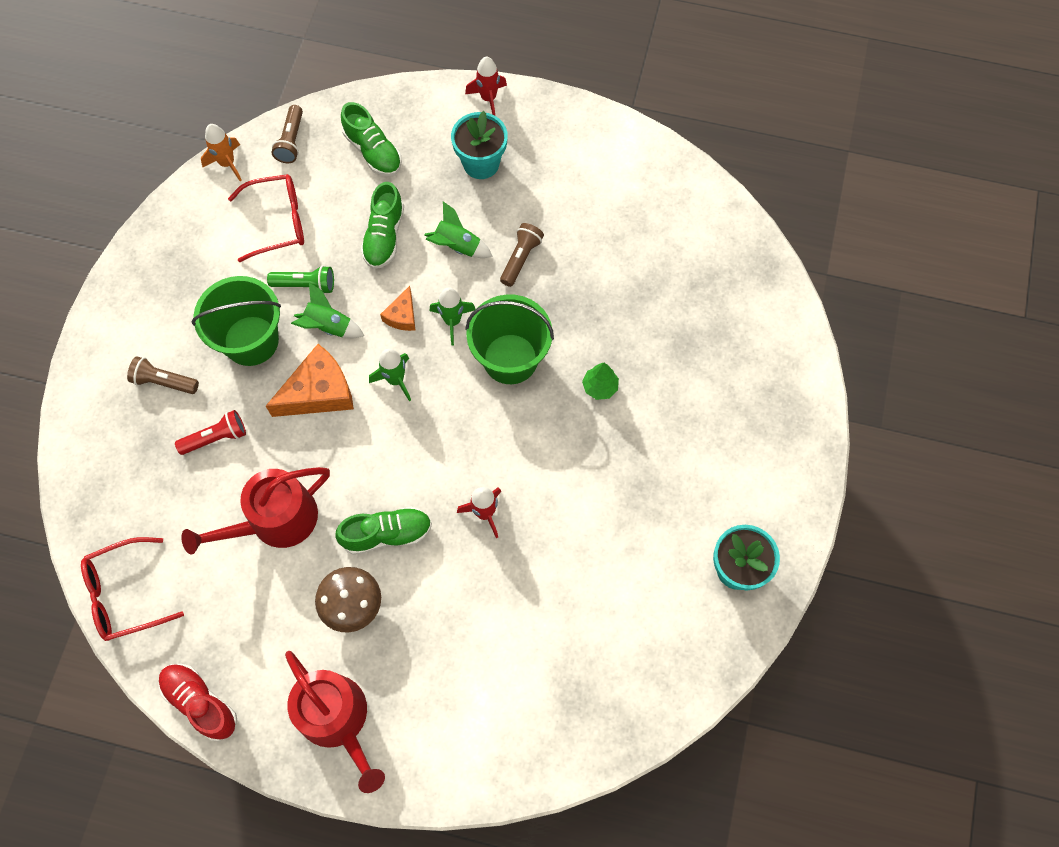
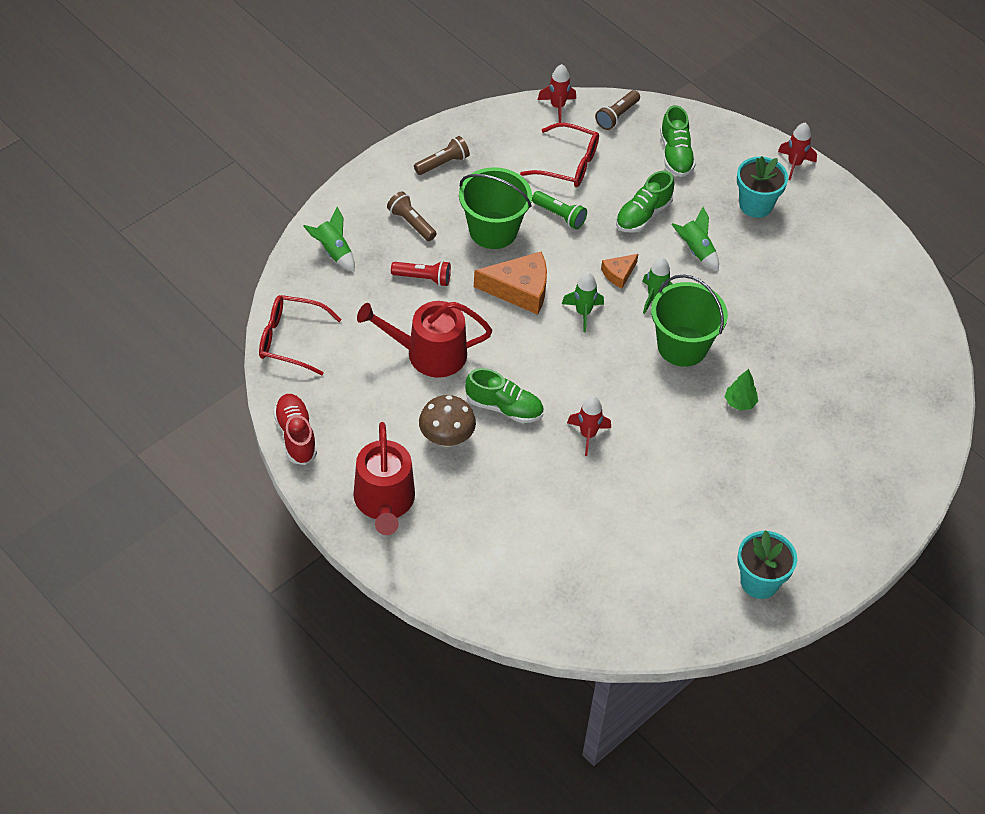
camera: 30 degrees right, 15 degrees down
(227, 163) = (557, 106): orange rocket -> red rocket
(328, 326) = (557, 251): green rocket -> green rocket (333, 252)
(520, 258) = (740, 284): brown flashlight -> brown flashlight (443, 163)

